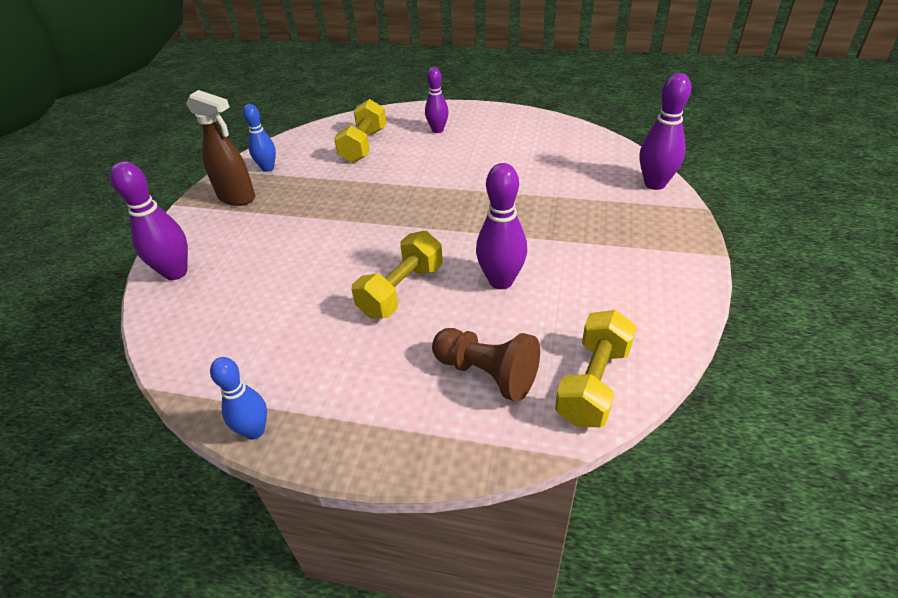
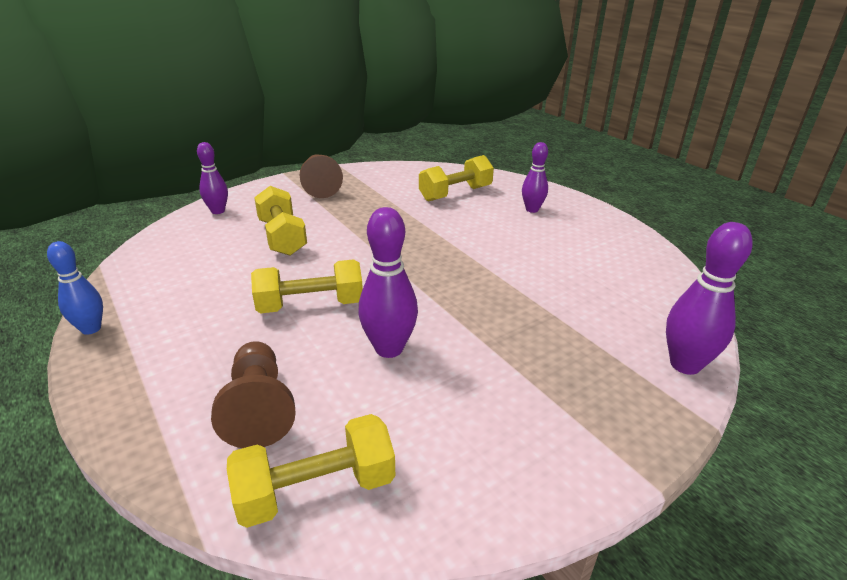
camera: 40 degrees right, 10 degrees down
(175, 272) = (218, 211): purple bowling pin -> purple bowling pin, size x0.66
(237, 198) = (320, 187): brown spray bottle -> brown pawn
(268, 168) = (368, 178): blue bowling pin -> none
(283, 258) = (282, 237): none -> yellow dumbbell

